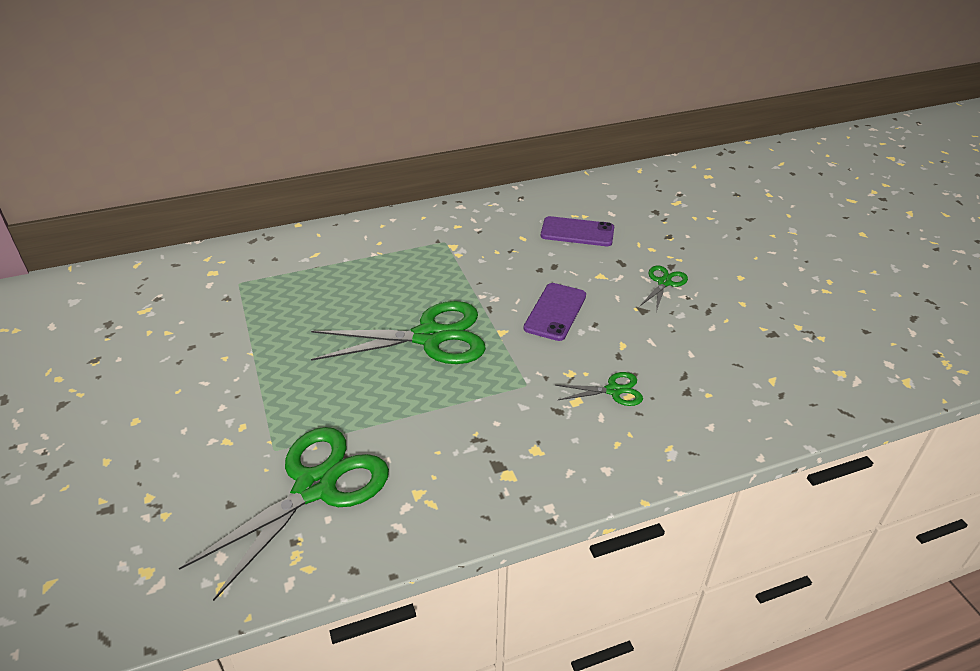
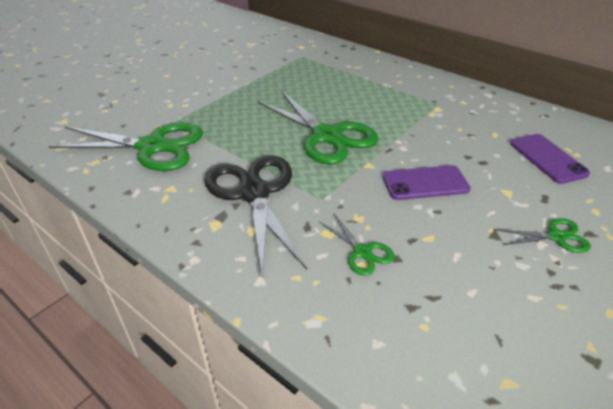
camera: 60 degrees right, 0 degrees up
(481, 428) = (254, 193): none -> black scissors

